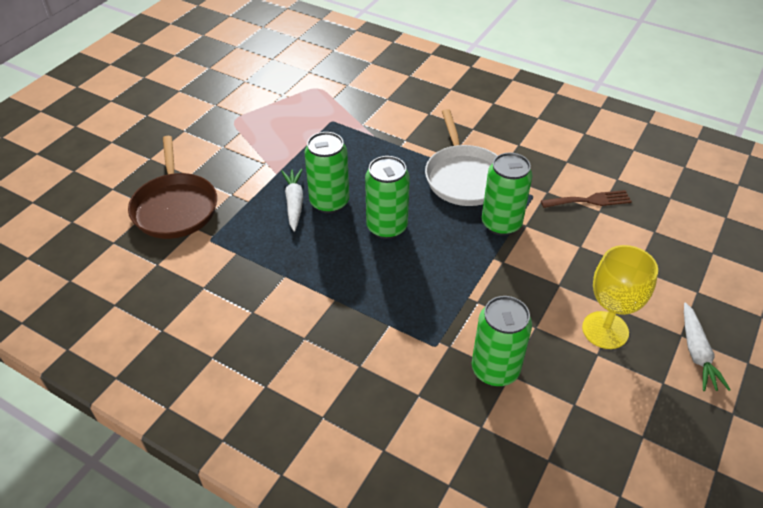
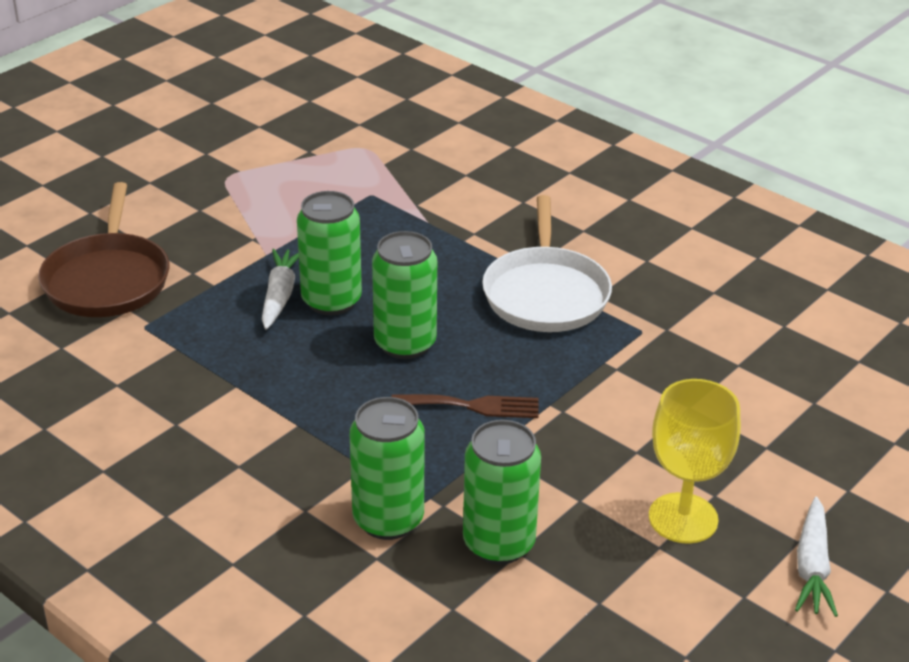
camera: 10 degrees right, 10 degrees down
(501, 224) = (579, 361): green can -> green can (388, 519)
(590, 200) = (728, 349): brown fork -> brown fork (473, 406)

